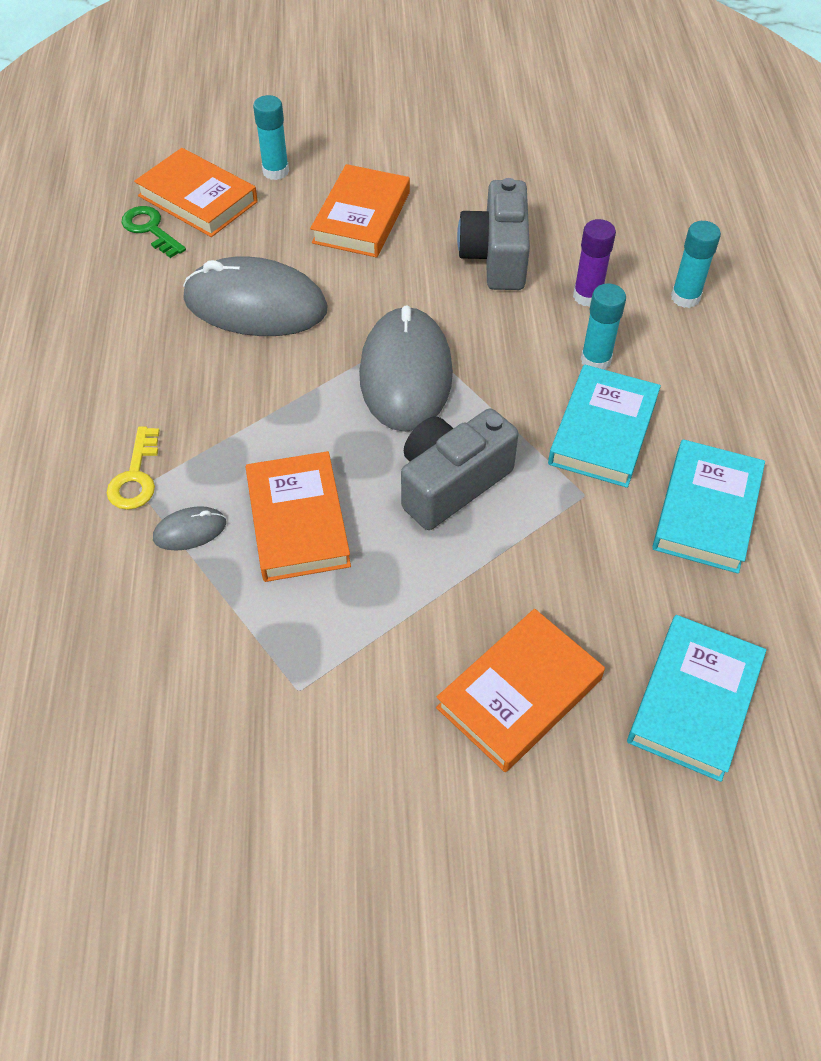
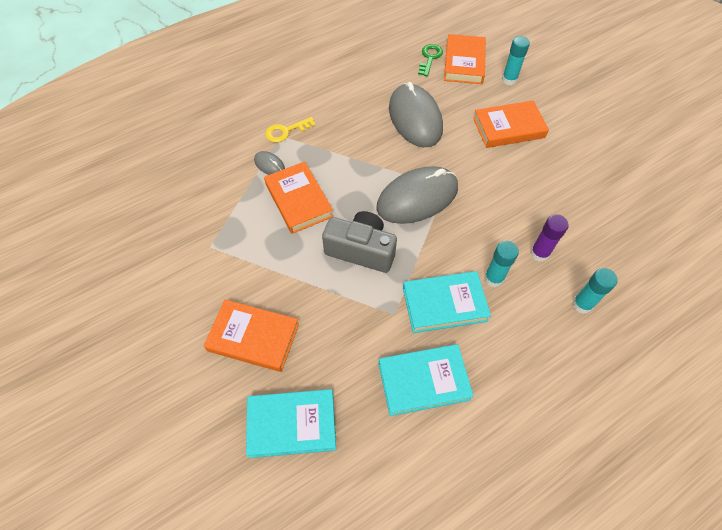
camera: 60 degrees right, 5 degrees up
(297, 521) = (298, 200): orange book -> orange book turned 75 degrees counterclockwise
(496, 257) = (532, 197): grey camera -> none

